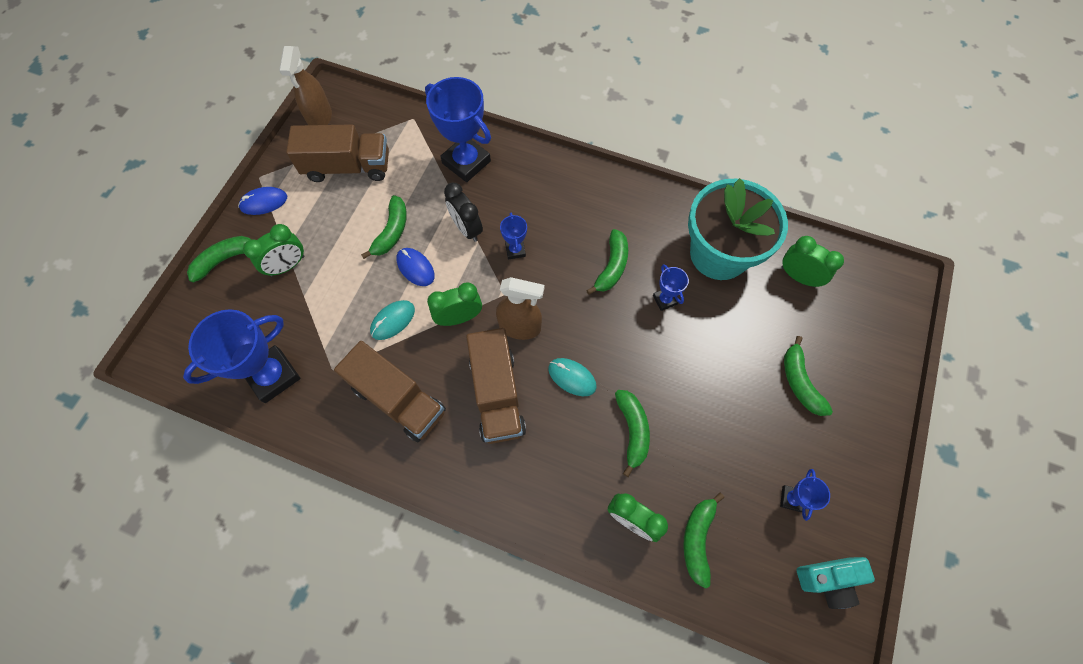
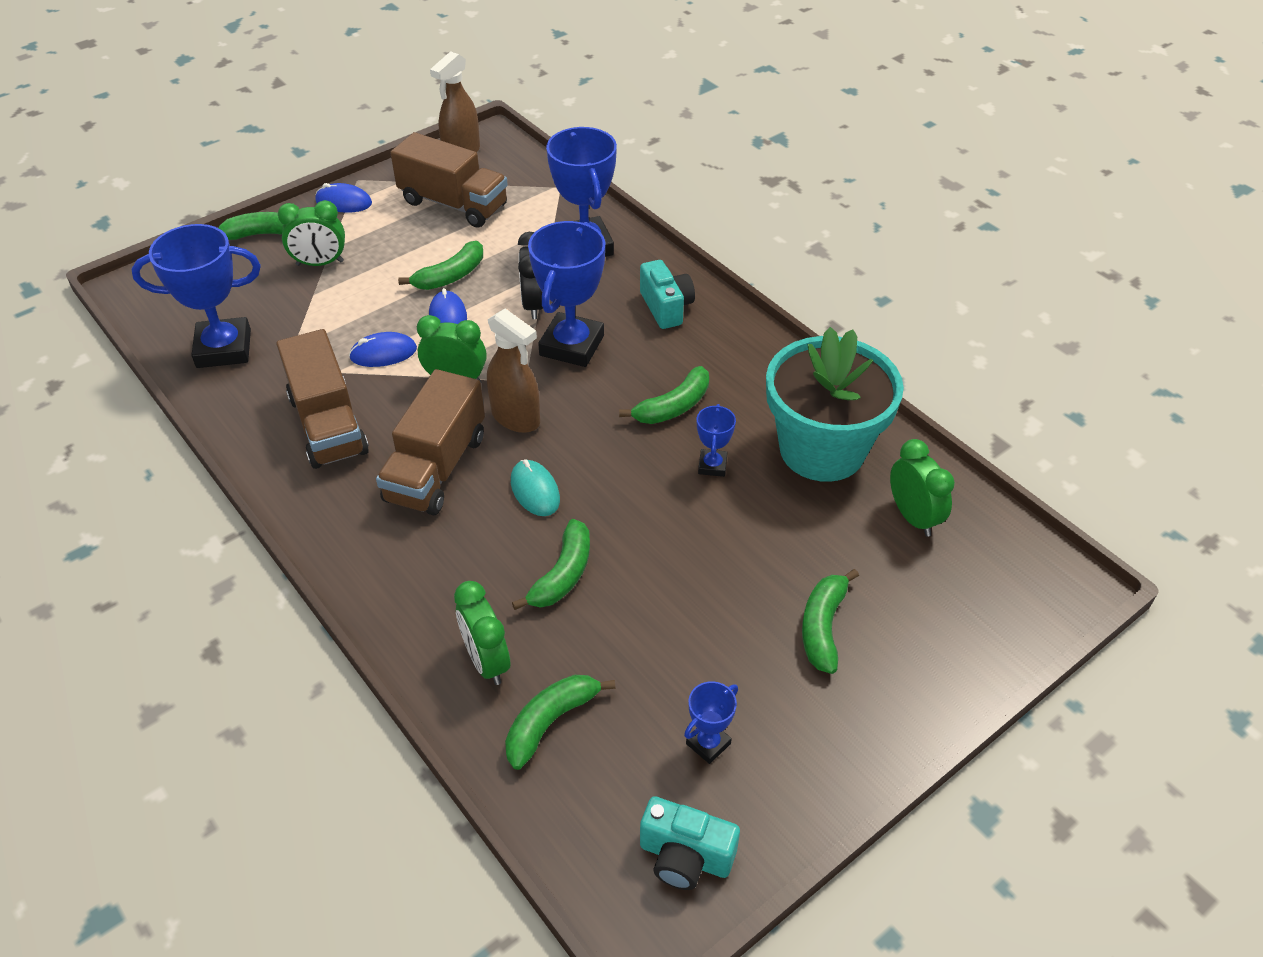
camera: 30 degrees right, 20 degrees down
(393, 321) = (383, 353): turquoise mouse -> blue mouse
(515, 250) = (572, 345): blue trophy -> blue trophy, size x2.08
(554, 189) = (666, 307): none -> turquoise camera

